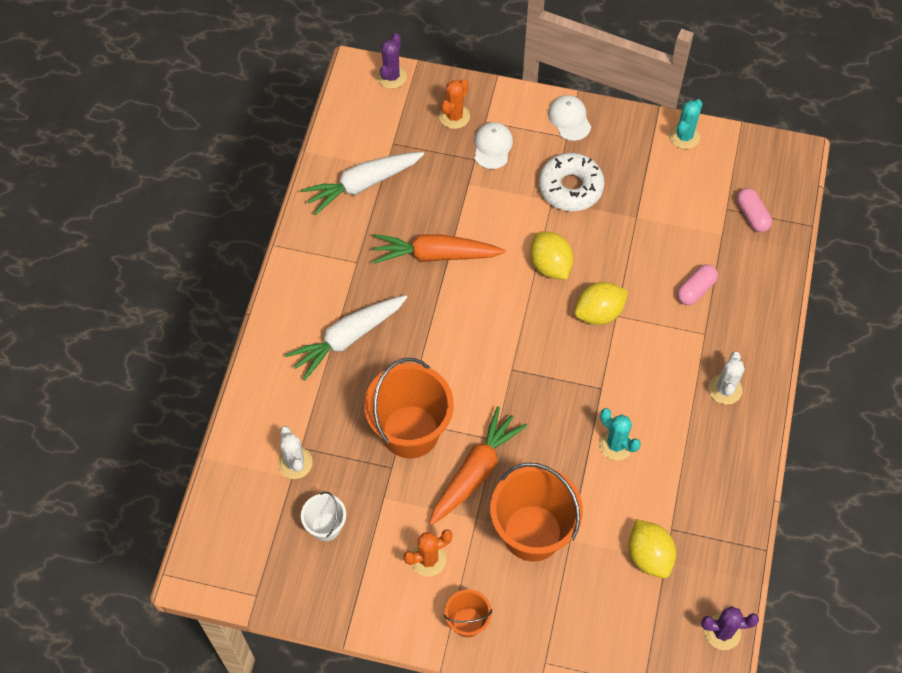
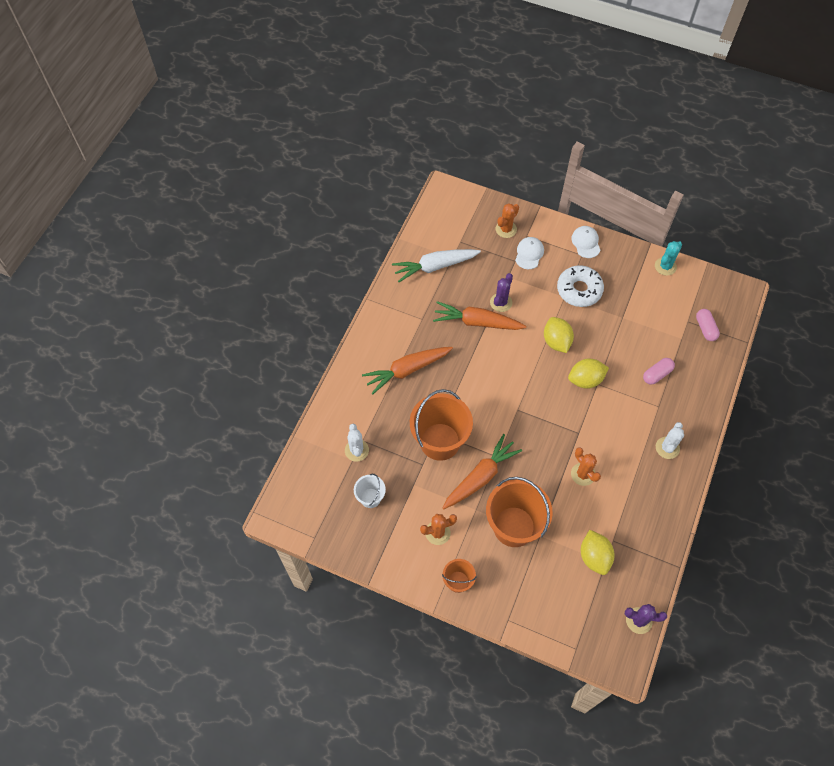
camera: 10 degrees right, 0 degrees up
(348, 338) = (407, 370): white carrot -> orange carrot
(391, 76) = (467, 196): purple cactus -> purple cactus (501, 302)
(616, 444) = (583, 474): turquoise cactus -> orange cactus

